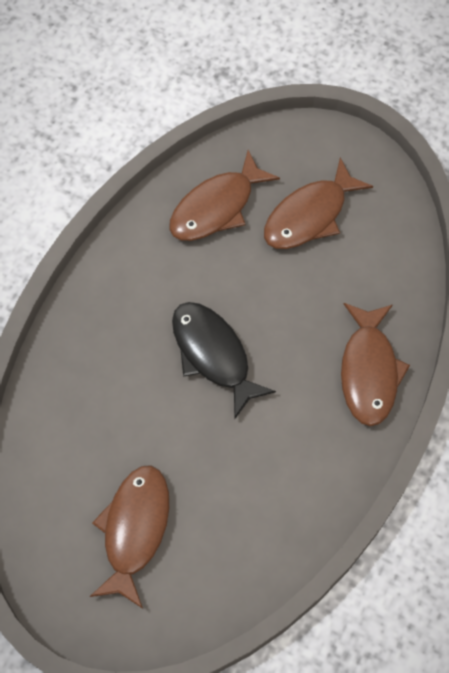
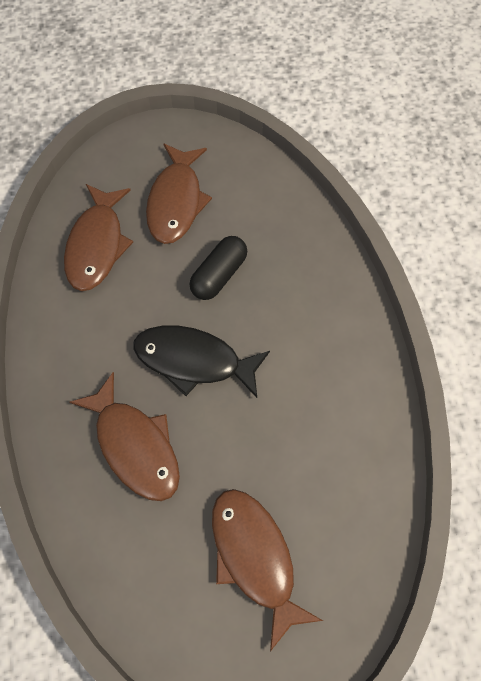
camera: 40 degrees left, 0 degrees up
(291, 302) = (219, 275): none -> black capsule
(369, 371) = (322, 283): brown fish -> brown fish (135, 445)

